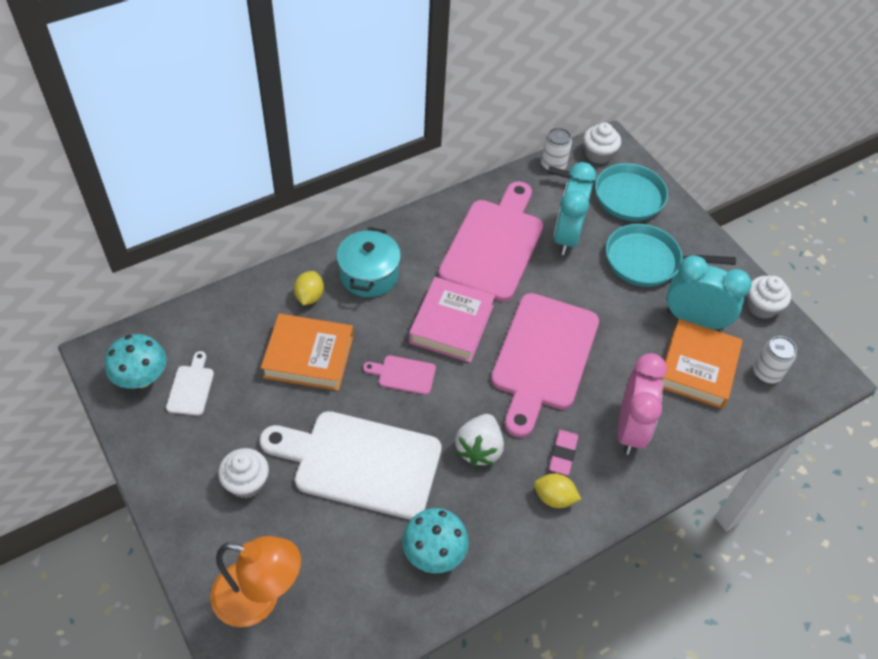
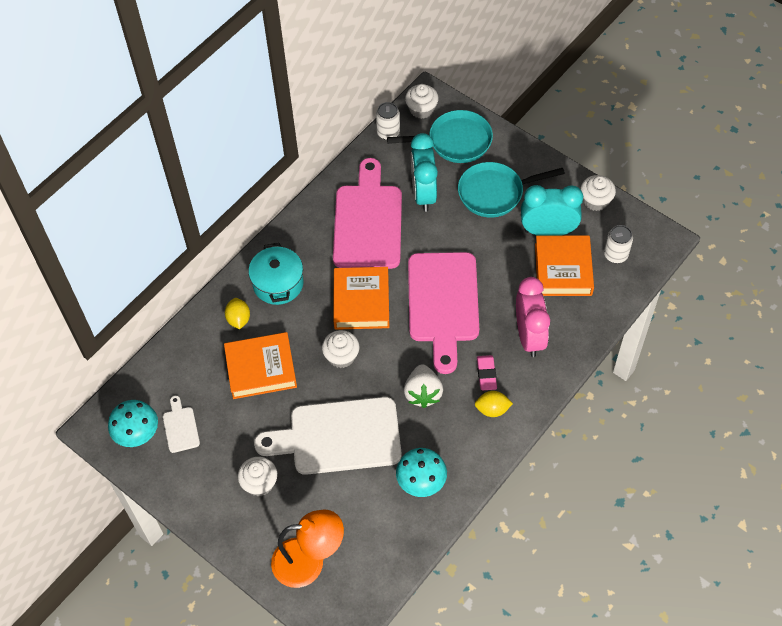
camera: 15 degrees left, 5 degrees up
(403, 374) = (341, 356): pink cutting board -> white cupcake
(451, 324) = (361, 301): pink book -> orange book

